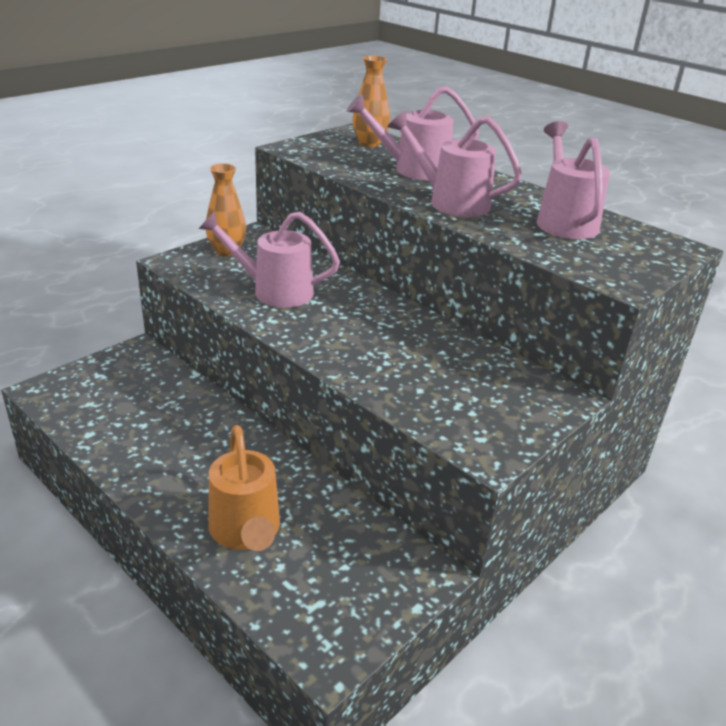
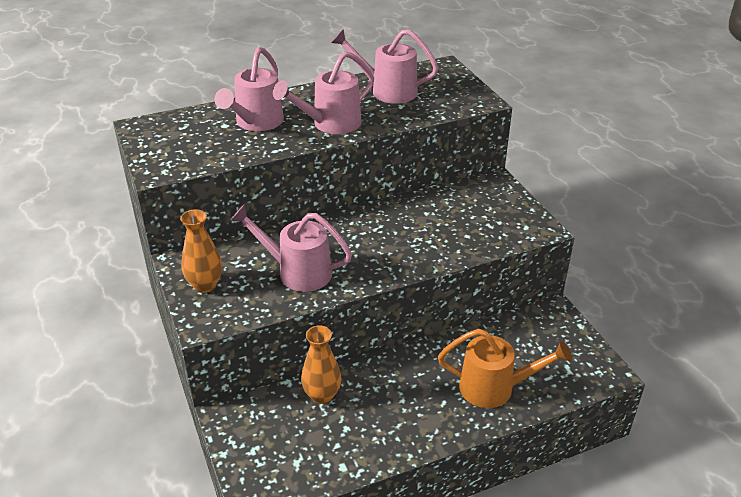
camera: 65 degrees left, 5 degrees up
(274, 291) = (297, 272): pink watering can -> pink watering can turned 75 degrees clockwise
(369, 143) = (180, 128): orange vase -> orange vase (322, 395)

